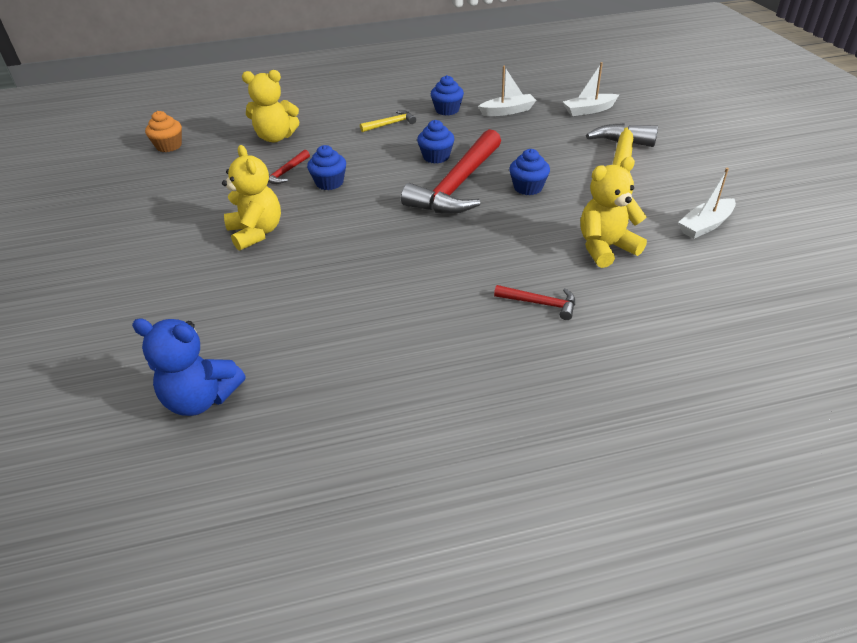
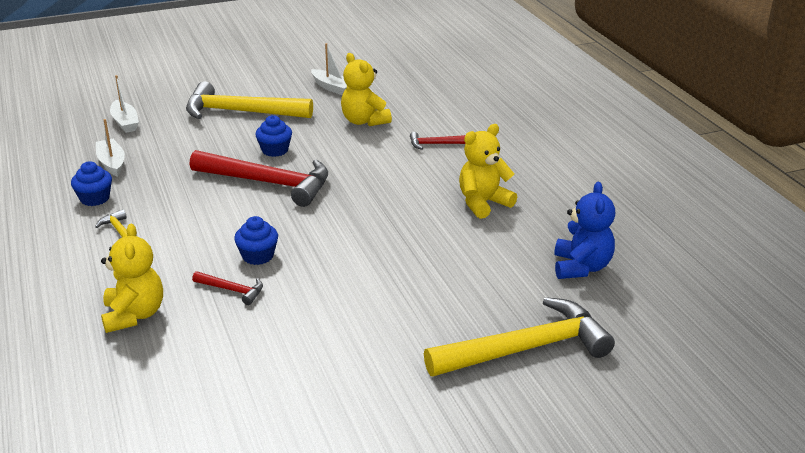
camera: 100 degrees left, 10 degrees down
(97, 328) = (525, 349): none -> yellow hammer
(169, 146) = (136, 413): orange cupcake -> none
(256, 233) = (357, 286): yellow teddy bear -> yellow teddy bear (483, 203)
(436, 157) = (209, 198): blue cupcake -> none
(540, 303) = (435, 144): red hammer -> red hammer turned 105 degrees counterclockwise

